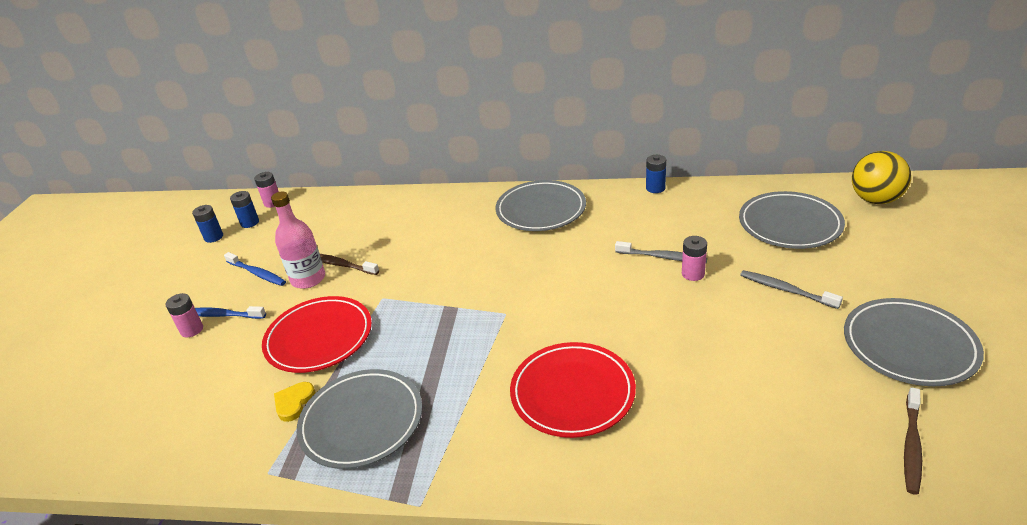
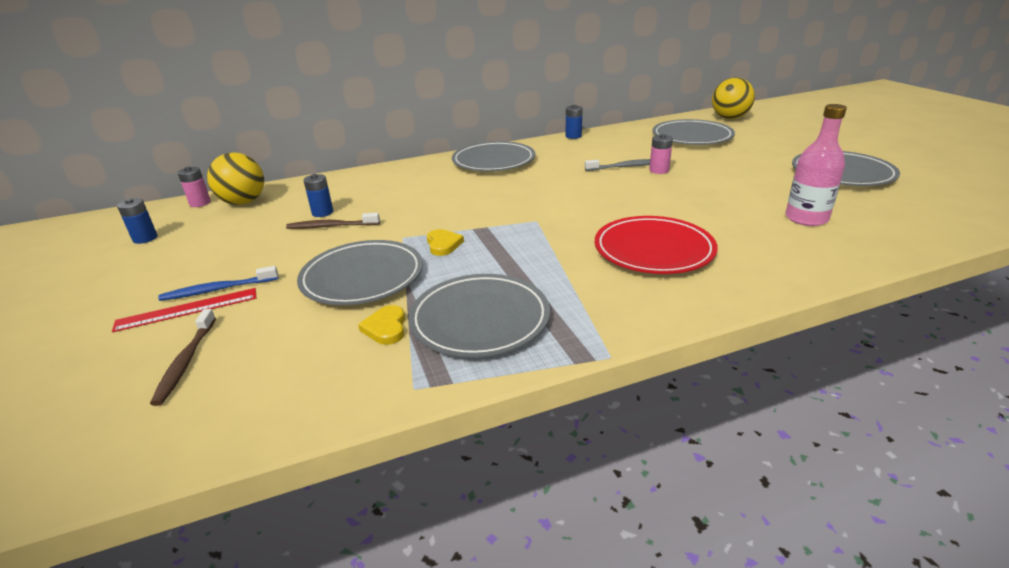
camera: 30 degrees left, 5 degrees down
(192, 330) = (187, 309): pink battery -> red ruler
(250, 223) = (184, 220): blue battery -> blue battery (322, 212)
(257, 273) = (233, 251): blue toothbrush -> none
(302, 211) = (243, 202): none -> yellow ball
(308, 279) = (303, 242): pink bottle -> pink bottle (806, 218)
(319, 338) = (362, 277): red plate -> grey plate
(405, 319) = (443, 244): none -> yellow heart
(786, 290) = (732, 165): grey toothbrush -> none
(911, 445) = (910, 215): brown toothbrush -> brown toothbrush (186, 361)

